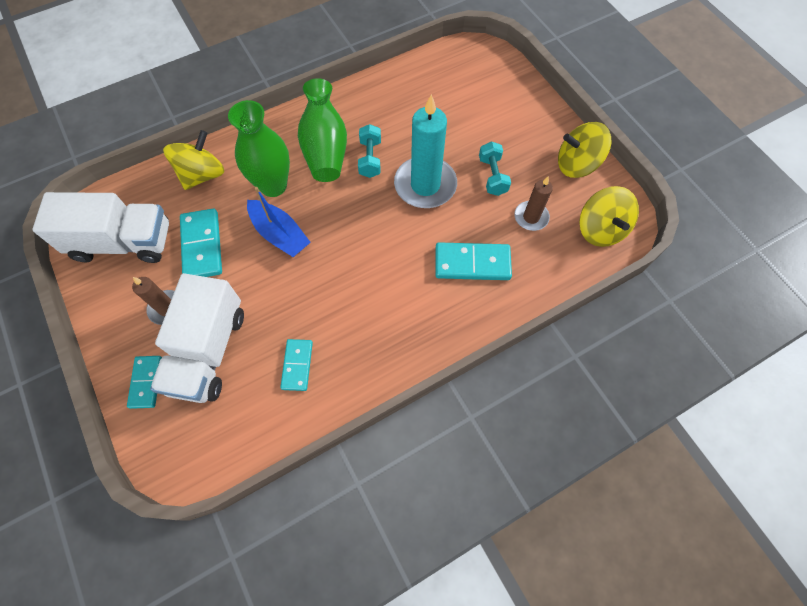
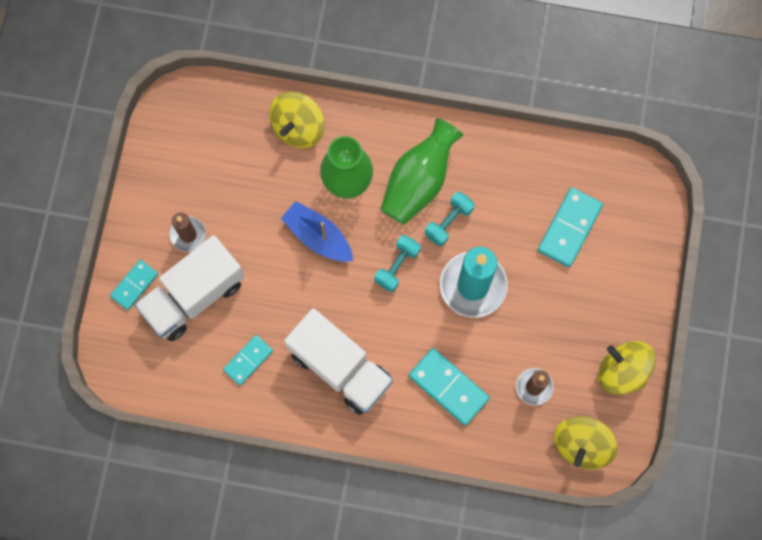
camera: 40 degrees right, 10 degrees up
(123, 242) = (193, 146): white truck -> white truck (340, 367)
(202, 175) = (298, 128): yellow spinning top -> yellow spinning top turned 135 degrees clockwise
(202, 246) = (251, 198): turquoise domino -> turquoise domino (569, 228)
(279, 234) = (318, 236): blue boat -> blue boat turned 135 degrees clockwise
(492, 176) = (538, 323): turquoise dumbbell -> turquoise dumbbell (397, 266)

